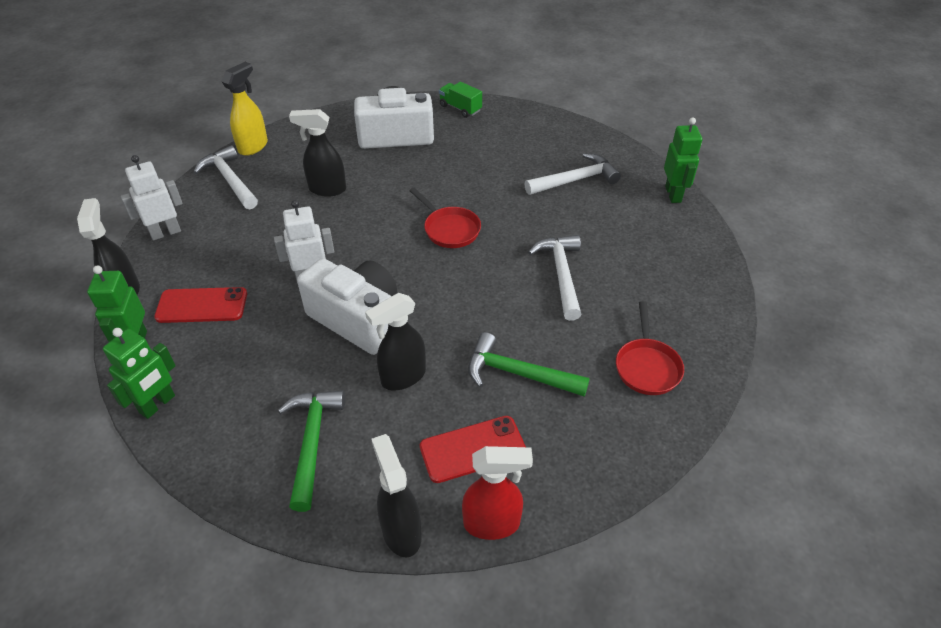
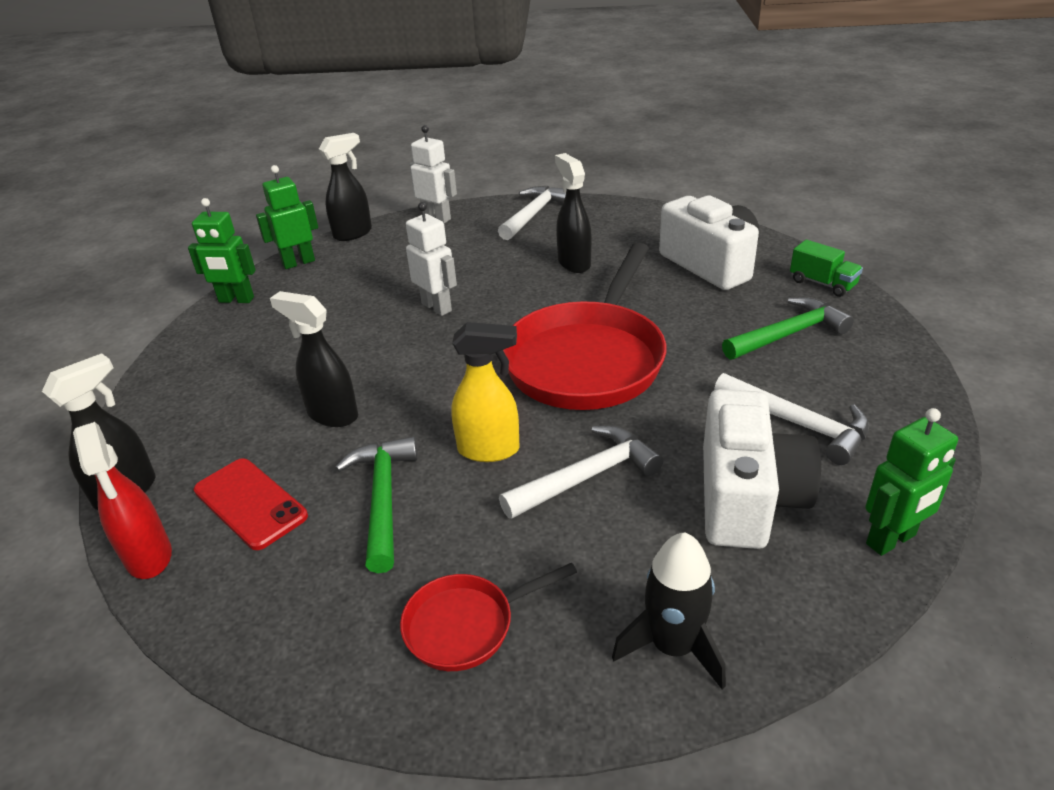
camera: 65 degrees right, 10 degrees down
(202, 305) = (360, 270): red phone -> none
(253, 146) = (594, 204): yellow spray bottle -> yellow spray bottle (489, 450)
(312, 442) = (222, 393): green hammer -> green hammer (788, 334)
(357, 319) = (397, 355): white camera -> white camera (747, 497)
(449, 229) = (588, 359): red pan -> red pan, size x2.10
(460, 108) = (822, 283): green truck -> green truck turned 120 degrees clockwise
(699, 294) = (672, 646): none -> black rocket

